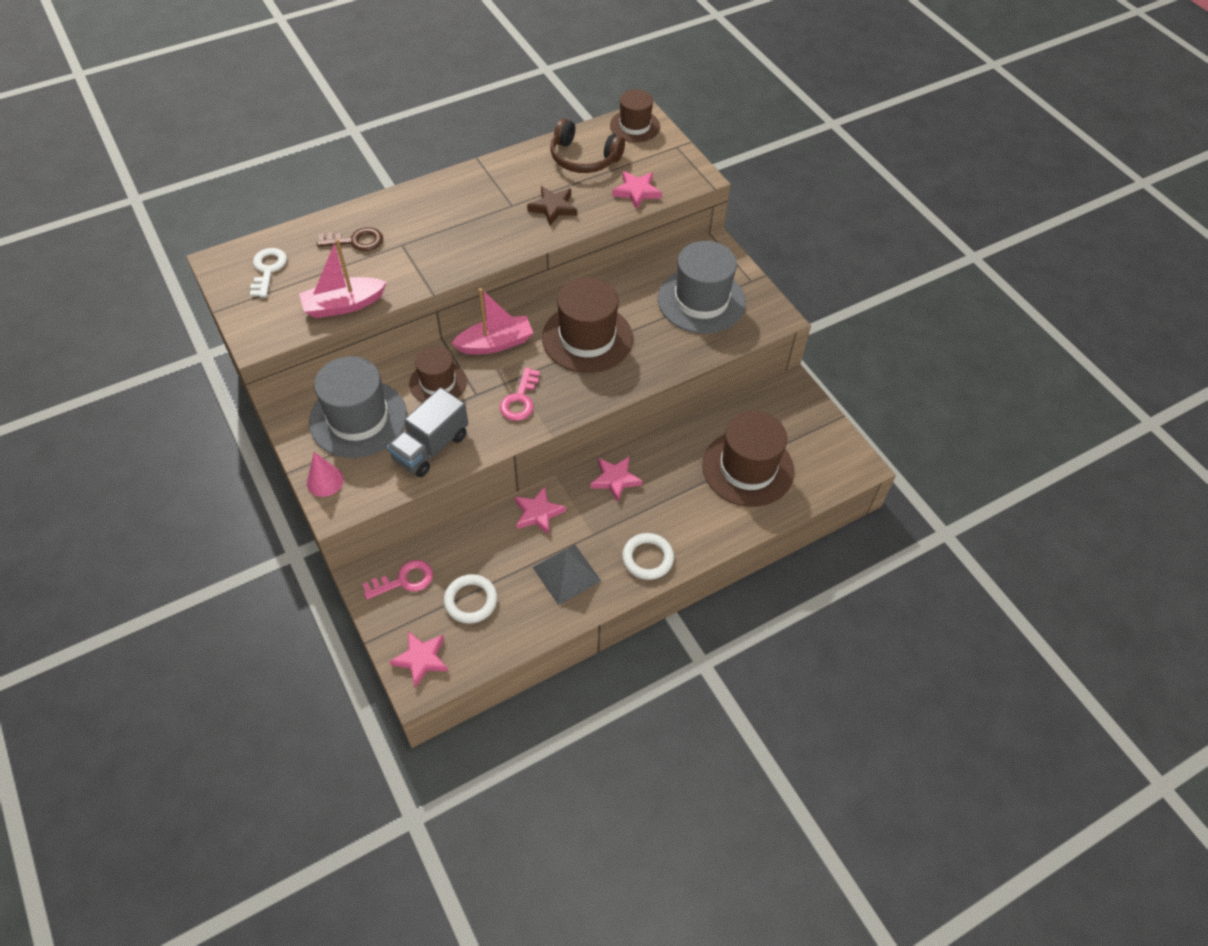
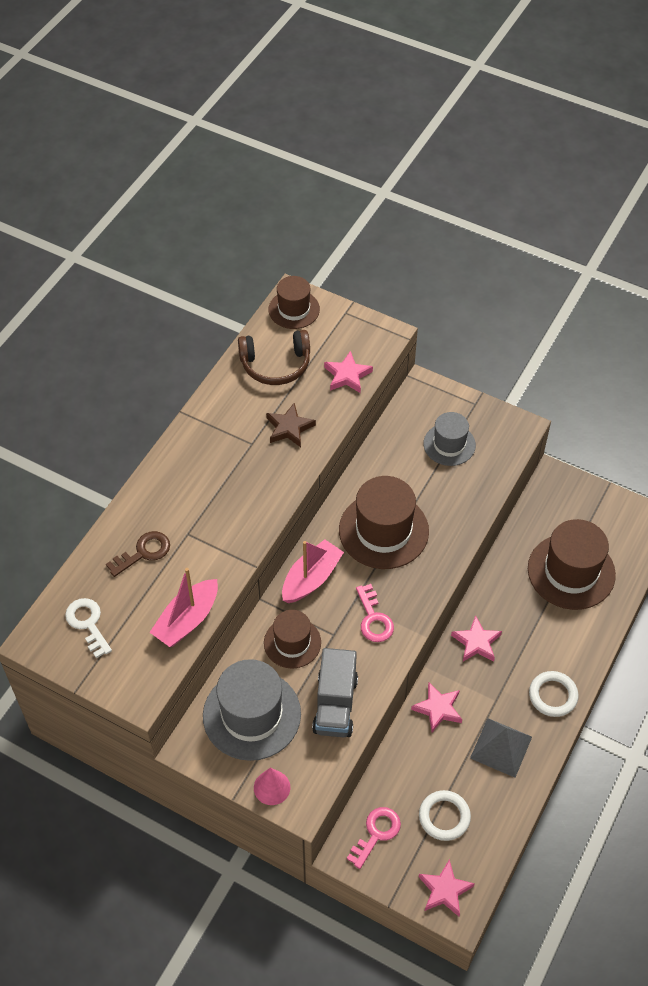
camera: 30 degrees left, 0 degrees up
(701, 301) = (449, 444): grey hat -> grey hat, size x0.60

